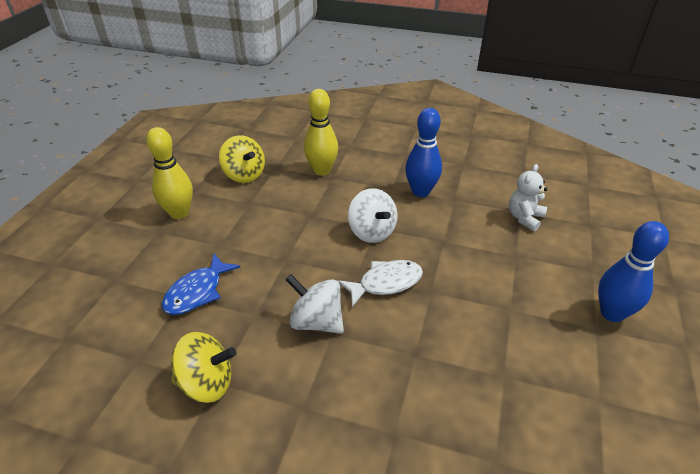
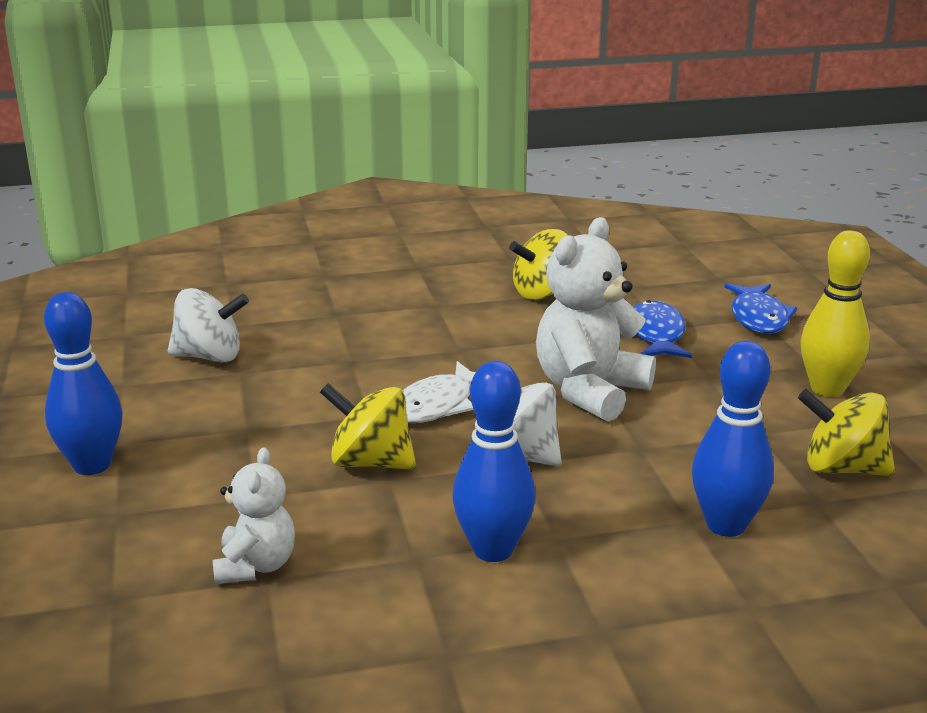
camera: 150 degrees right, 15 degrees down
(117, 280) = (758, 318): none -> blue fish
(293, 259) = (590, 391): none -> white teddy bear
(316, 321) = (488, 352): white spinning top -> white spinning top (210, 356)
(322, 170) = (726, 525): yellow bowling pin -> blue bowling pin
(448, 255) = (370, 462): none -> yellow spinning top

